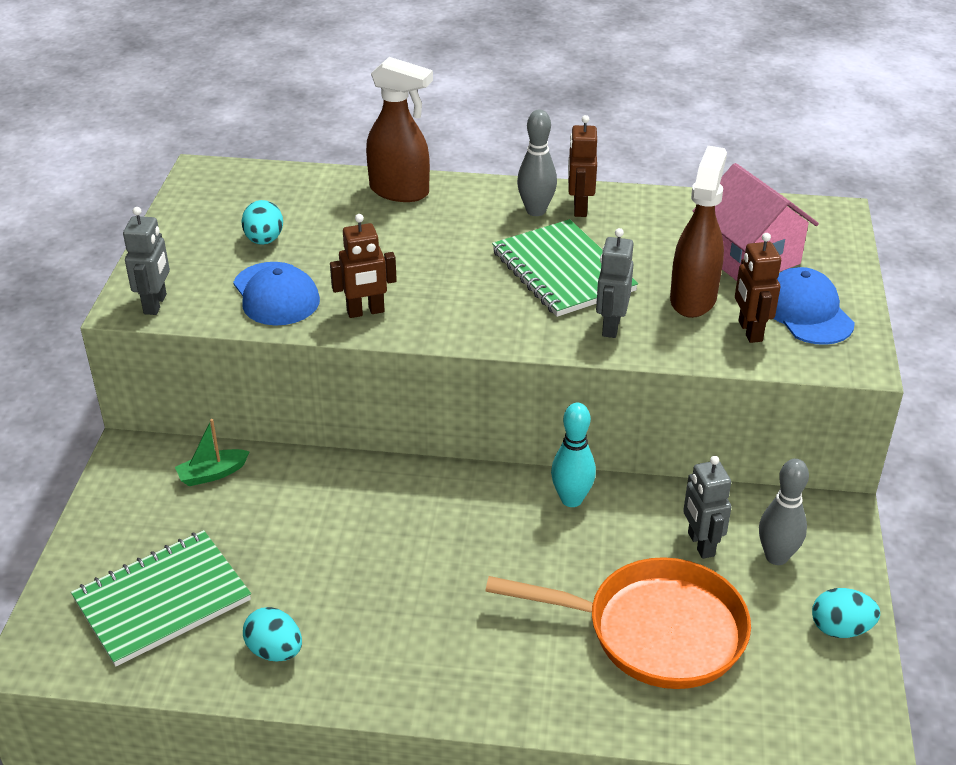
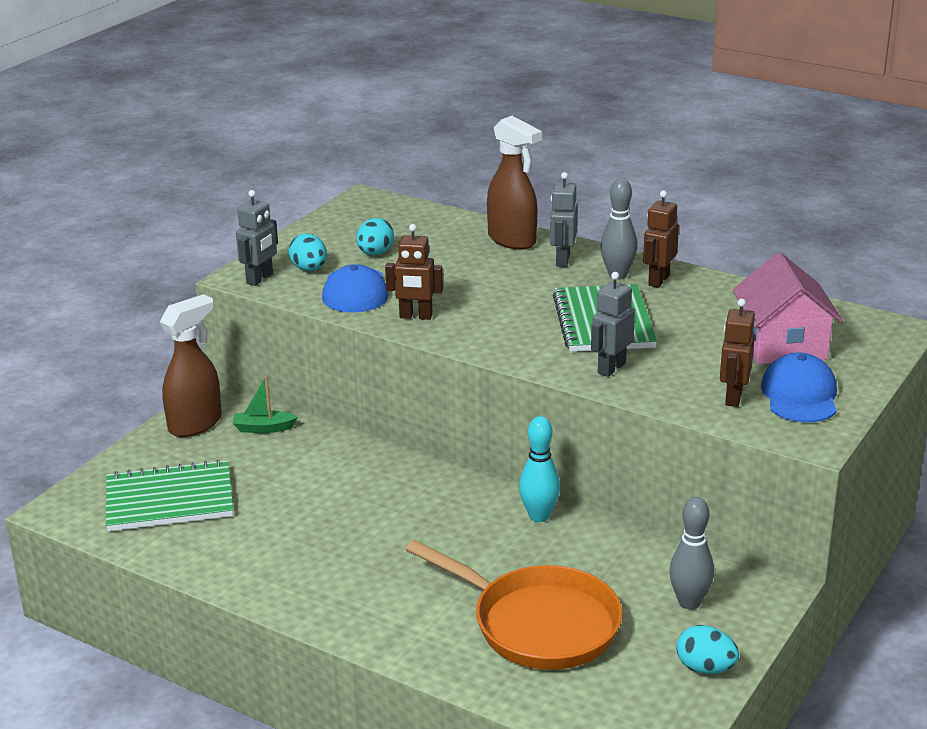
camera: 25 degrees right, 10 degrees down
(275, 651) = (227, 553): turquoise egg -> turquoise egg (309, 269)
(693, 298) = (702, 364): brown spray bottle -> brown spray bottle (196, 424)
(700, 544) = (627, 576): grey robot -> grey robot (562, 260)

